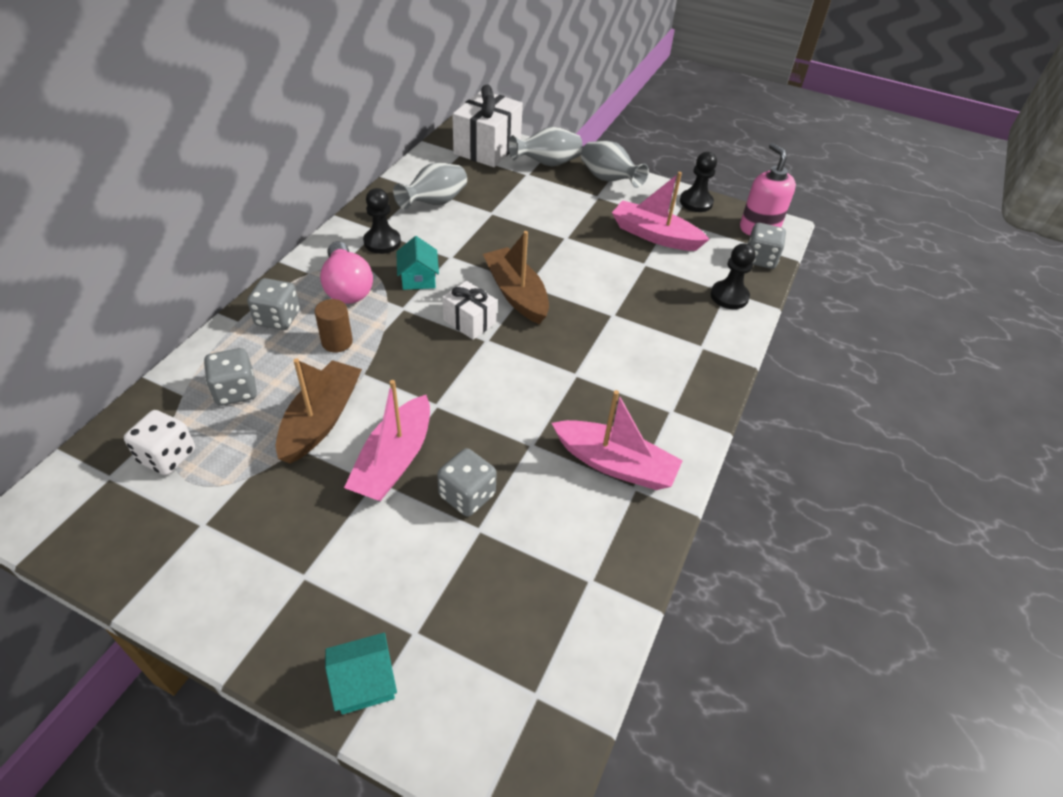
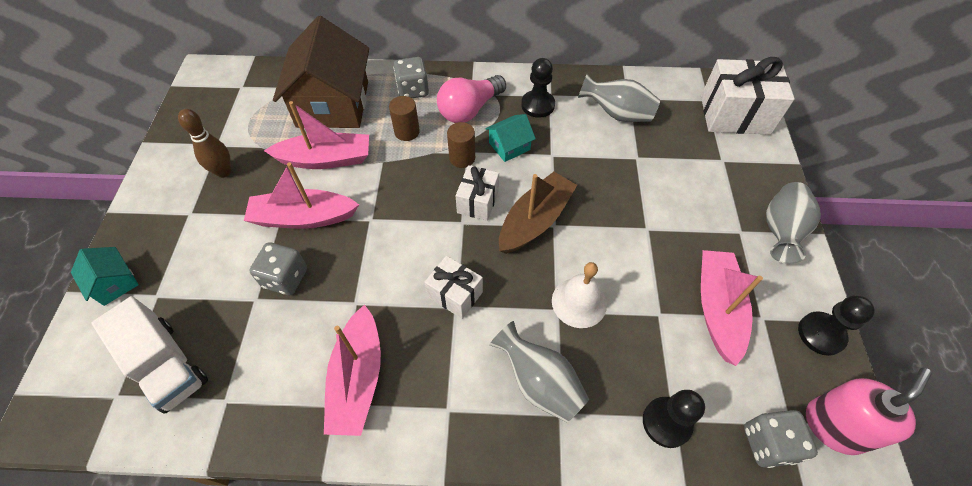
camera: 70 degrees right, 10 degrees up
(167, 456) = (265, 102): white dice -> none
(235, 391) = (333, 104): grey dice -> brown house
(259, 525) = (224, 172): none -> brown bowling pin
(321, 419) = (326, 159): brown boat -> pink boat
(407, 314) = (462, 158): none -> brown cylinder
(520, 632) = (167, 365): none -> white truck
(547, 163) = (756, 169): grey vase -> grey vase (539, 382)
(563, 370) = (455, 294): none -> white gift
(612, 300) = (579, 302): none -> white bell

